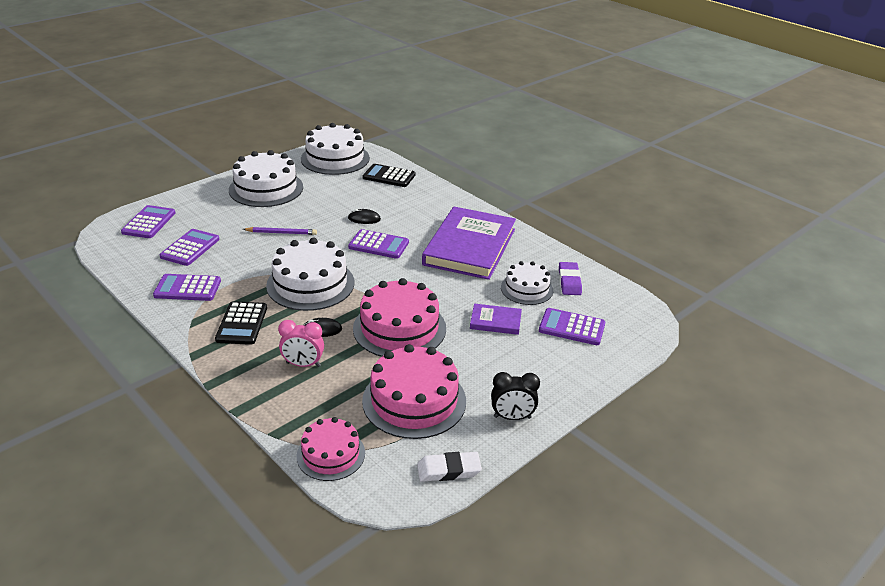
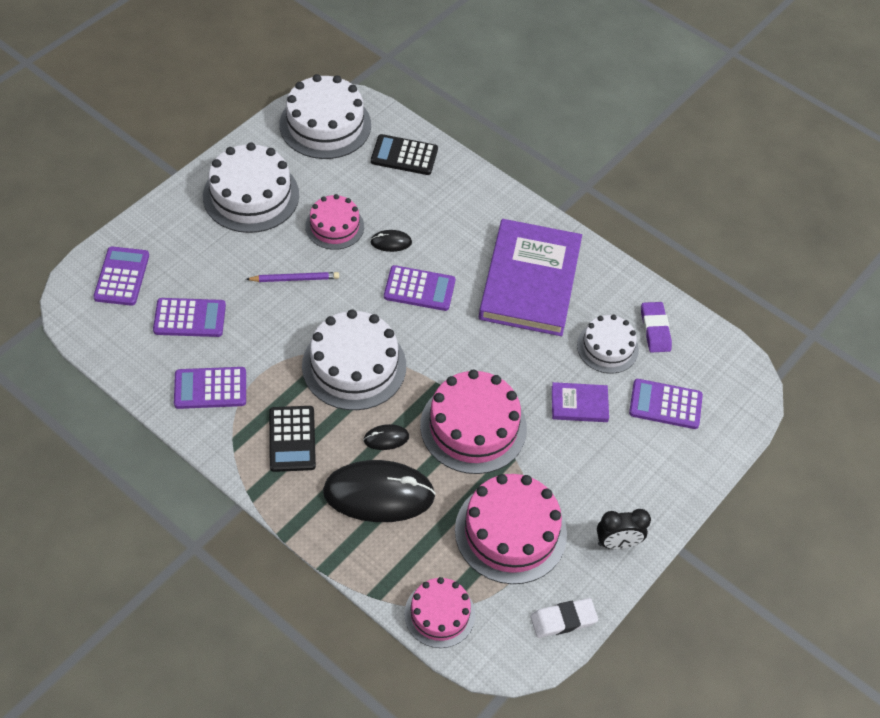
camera: 10 degrees left, 20 degrees up
(190, 248) = (189, 318): purple calculator -> purple calculator turned 75 degrees clockwise
(303, 364) = (379, 494): pink clock -> black mouse
(323, 208) = (334, 226): none -> pink cake

